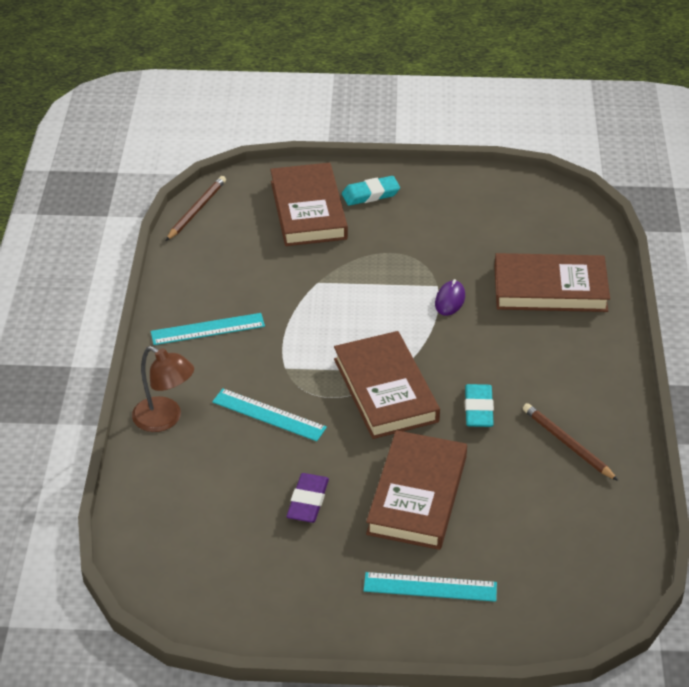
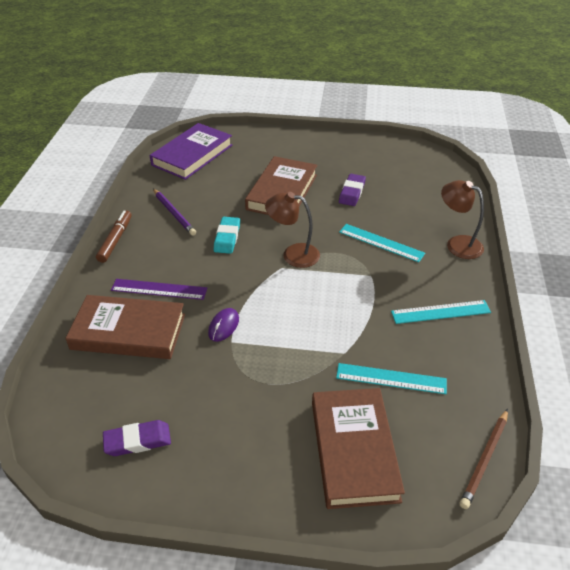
camera: 175 degrees left, 0 degrees up
(370, 194) = (279, 470): turquoise eraser -> none
(385, 390) = (293, 254): brown book -> brown lamp
(430, 587) = (283, 152): turquoise ruler -> turquoise ruler (391, 378)
(496, 205) = (137, 441): none -> purple eraser
(538, 335) = (159, 289): none -> purple ruler
(567, 444) = (174, 213): brown pencil -> purple pencil
(588, 568) = (192, 155): none -> purple book
(627, 396) = (115, 240): none -> brown marker

